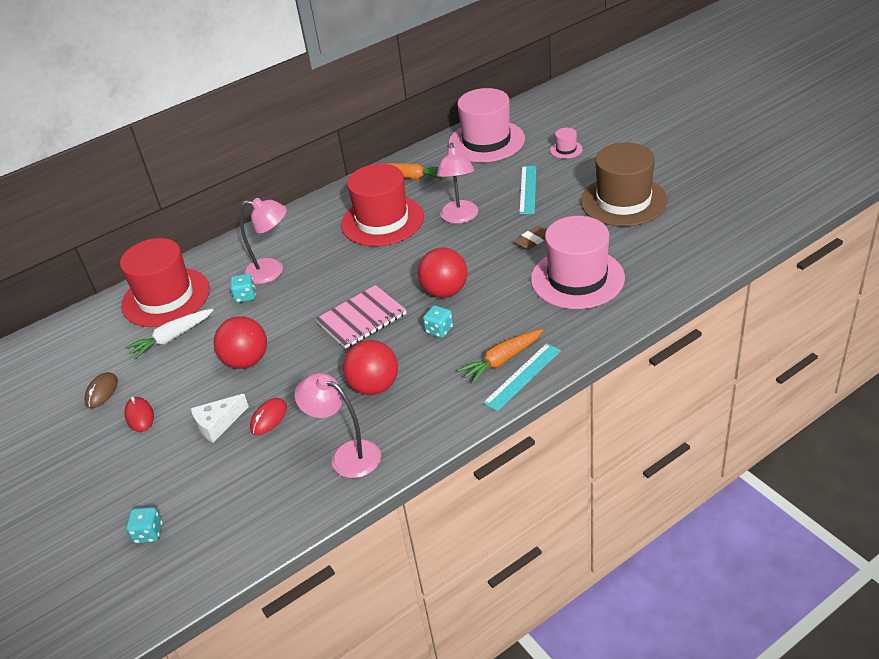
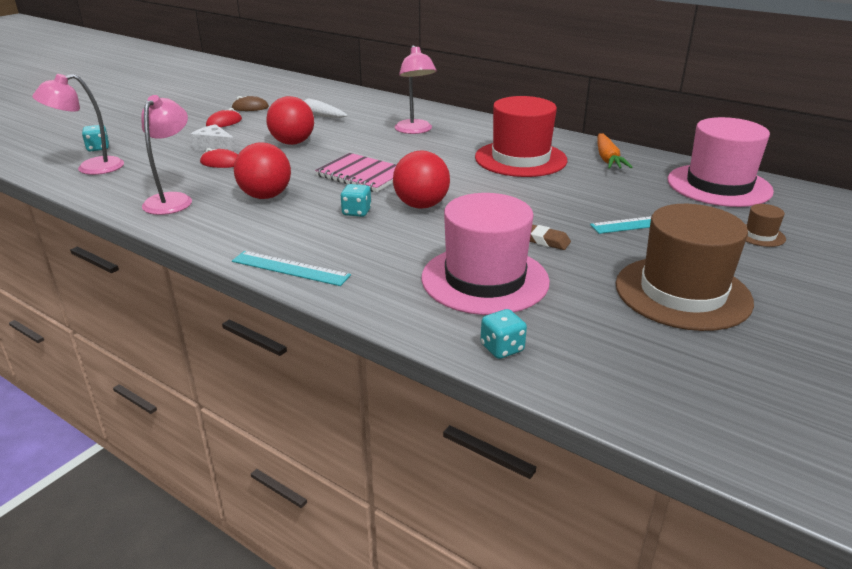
camera: 65 degrees right, 10 degrees down
(166, 297) = (364, 104): red hat -> none
(245, 296) = (376, 127): turquoise dice -> turquoise dice (502, 348)
(460, 217) = (555, 193): pink lamp -> pink lamp (90, 168)
(501, 360) = (315, 252): orange carrot -> none
(566, 149) = (760, 235): pink hat -> brown hat

